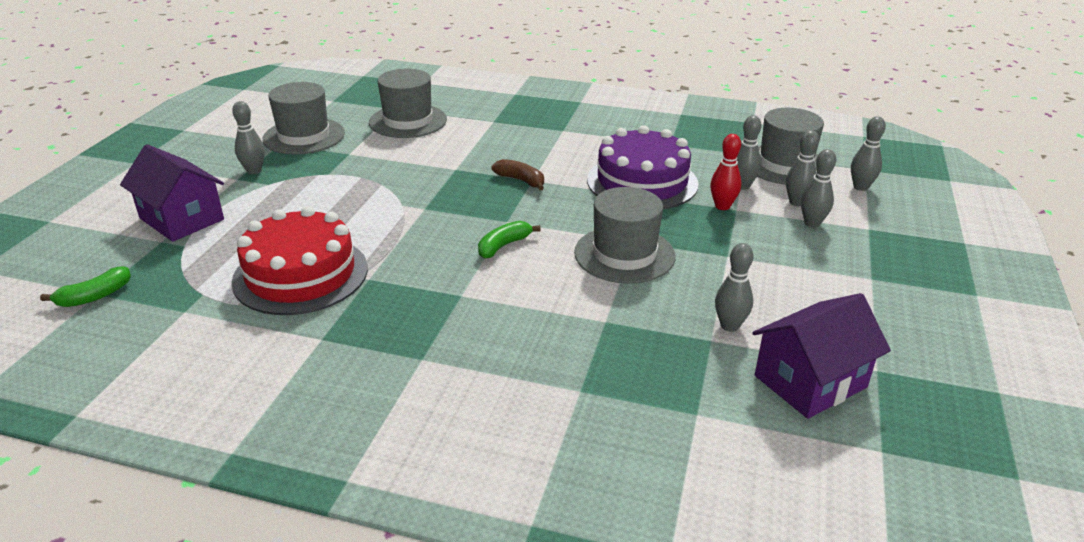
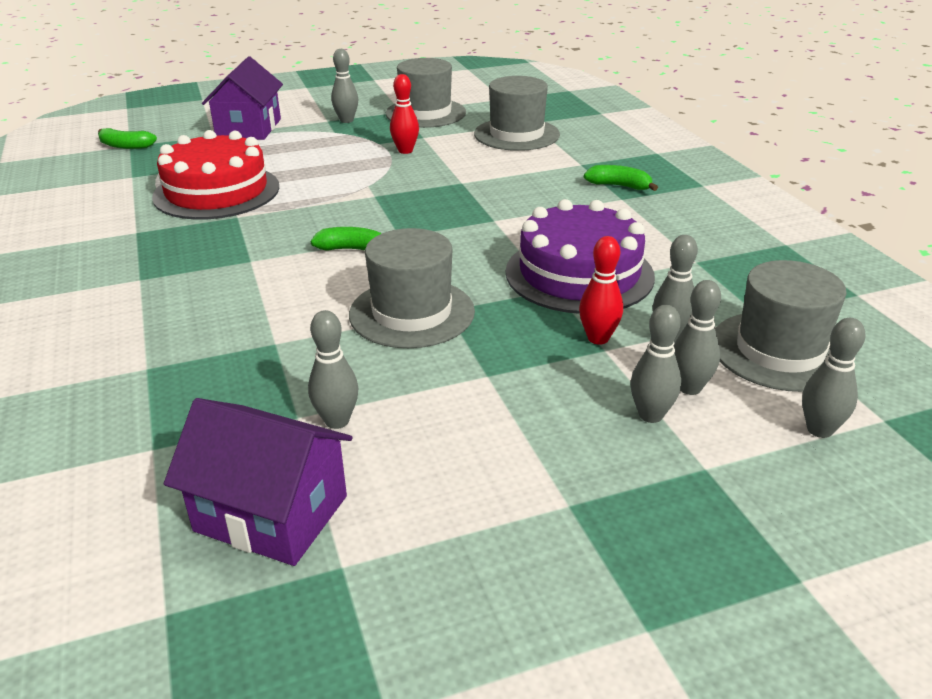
camera: 55 degrees right, 0 degrees up
(363, 169) = (405, 151): none -> red bowling pin
(521, 180) = (484, 215): brown banana -> none
(544, 123) = (619, 186): none -> green banana

